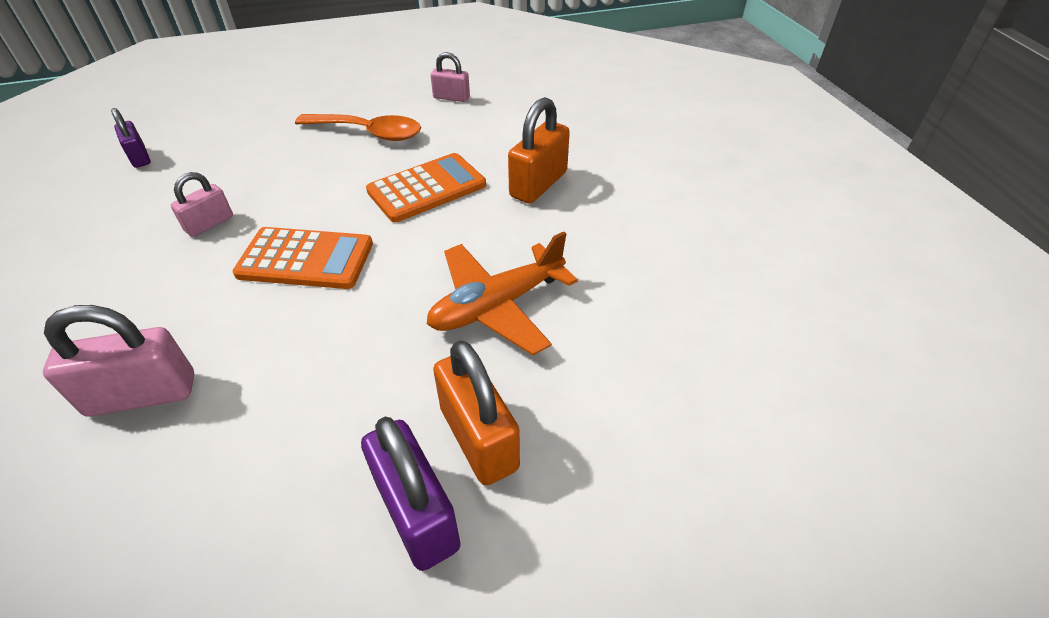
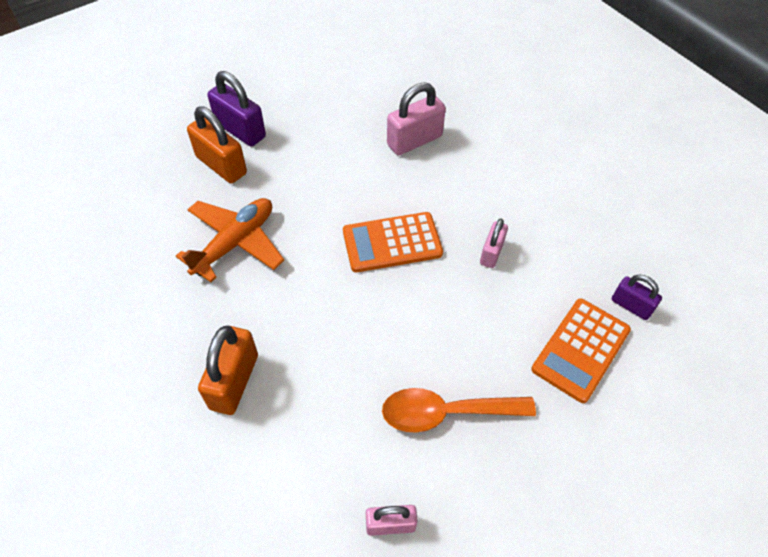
camera: 160 degrees right, 10 degrees up
(427, 188) = (339, 344): orange calculator -> orange calculator (580, 349)

